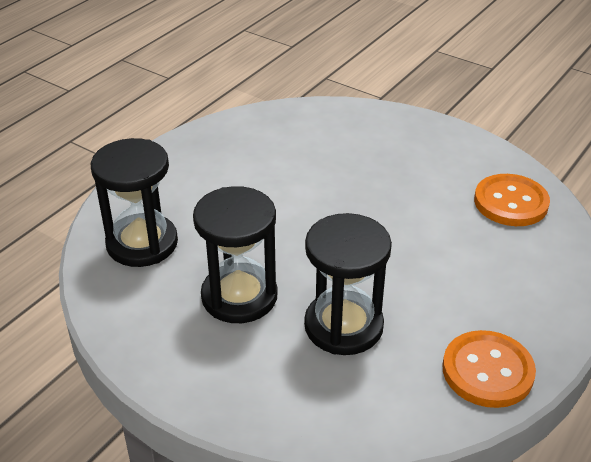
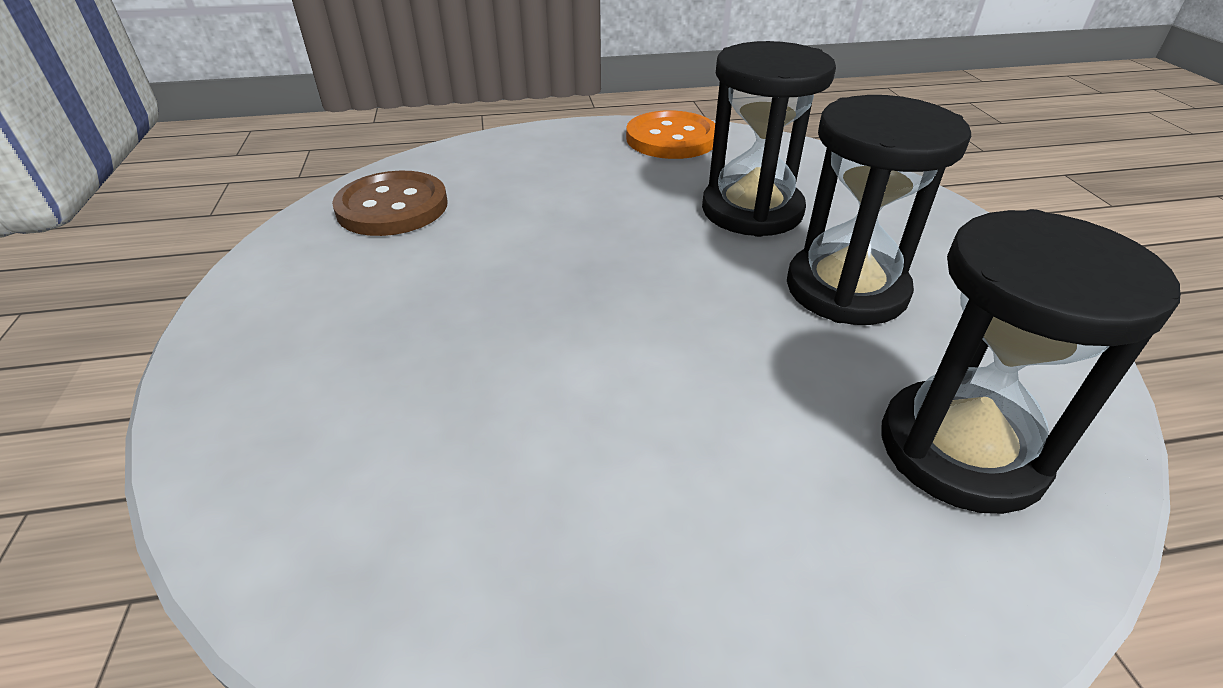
camera: 135 degrees left, 0 degrees up
(510, 202) = (392, 207): orange button -> brown button

